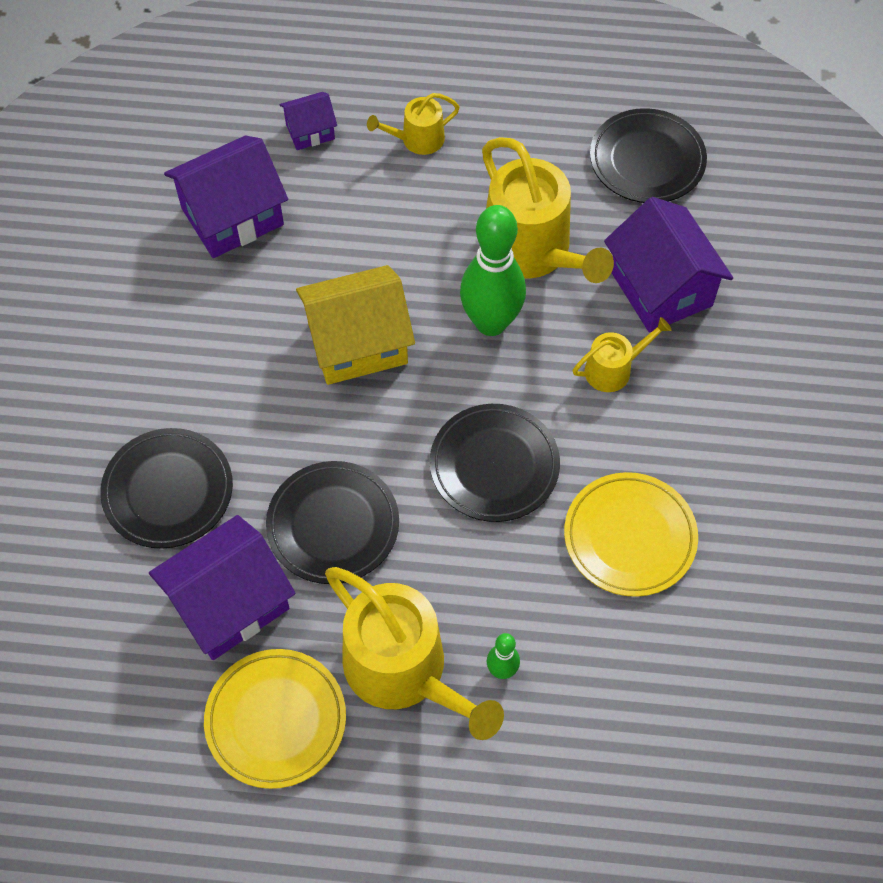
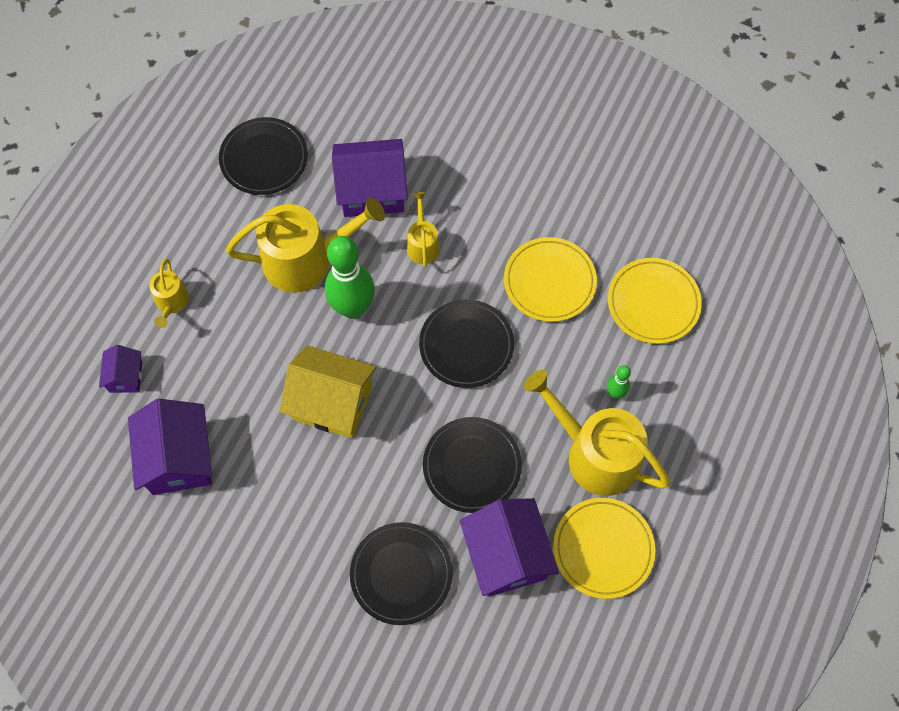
camera: 70 degrees left, 5 degrees up
(357, 343) = (332, 403): yellow house -> yellow house turned 75 degrees counterclockwise
(404, 670) = (595, 454): yellow watering can -> yellow watering can turned 120 degrees counterclockwise
(658, 681) = (653, 303): none -> yellow plate

